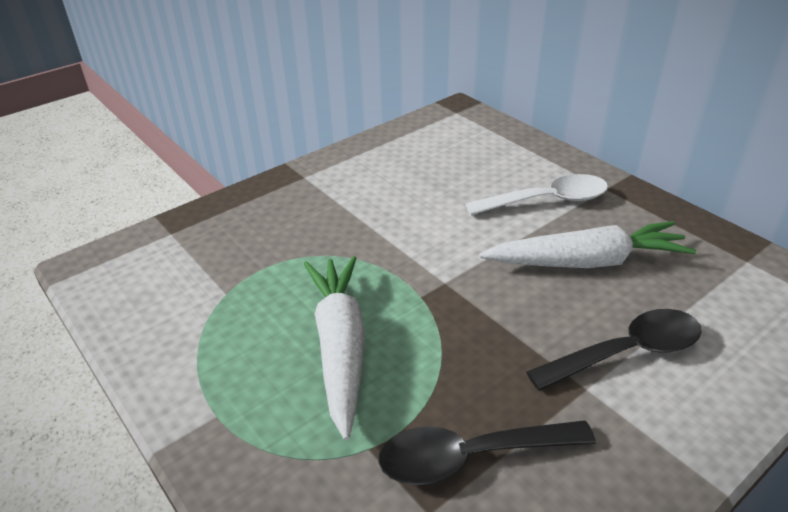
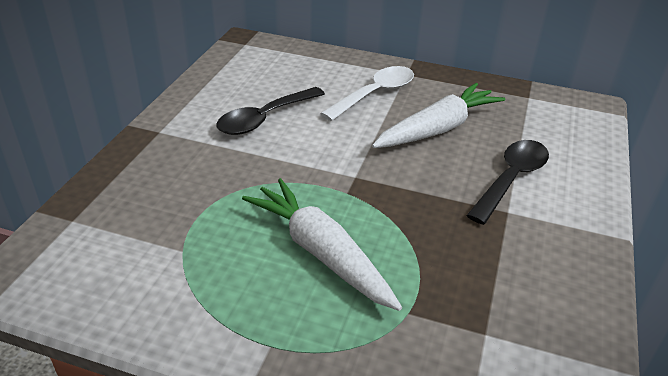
camera: 35 degrees left, 0 degrees up
(470, 457) = (478, 285): black spoon -> black spoon (265, 118)

